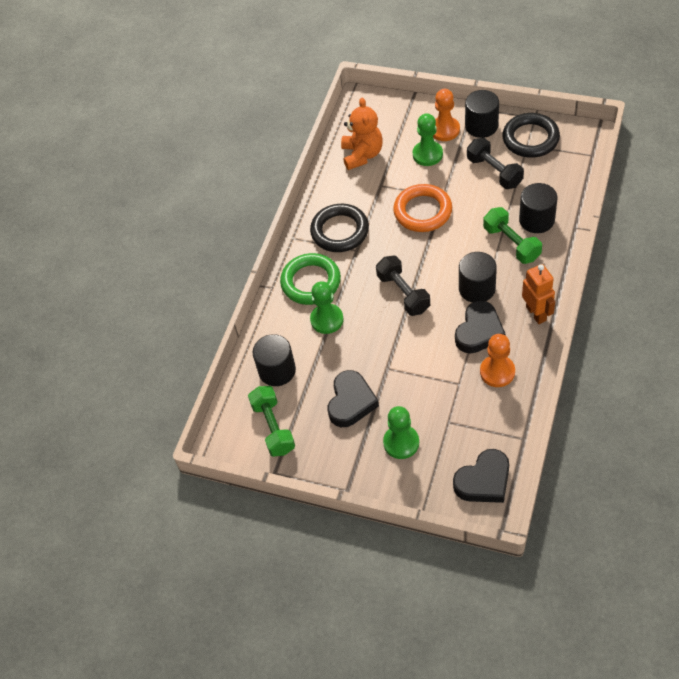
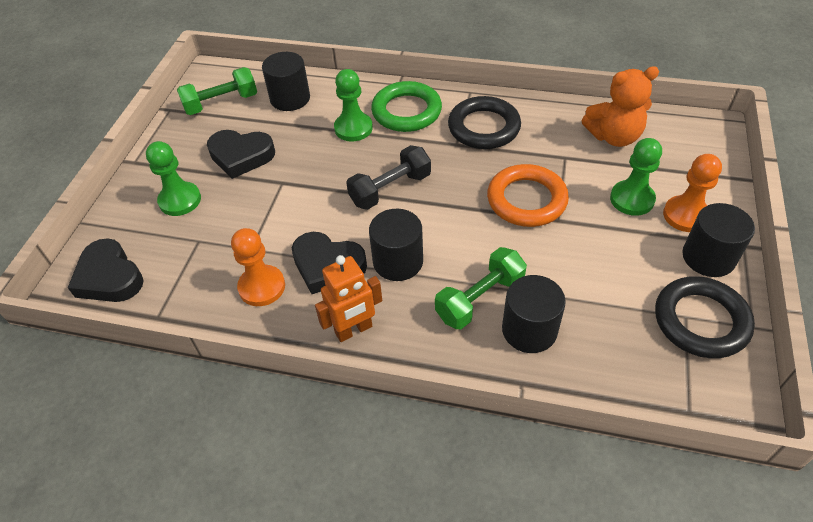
camera: 80 degrees right, 5 degrees down
(494, 172) = (616, 275): black dumbbell -> none

